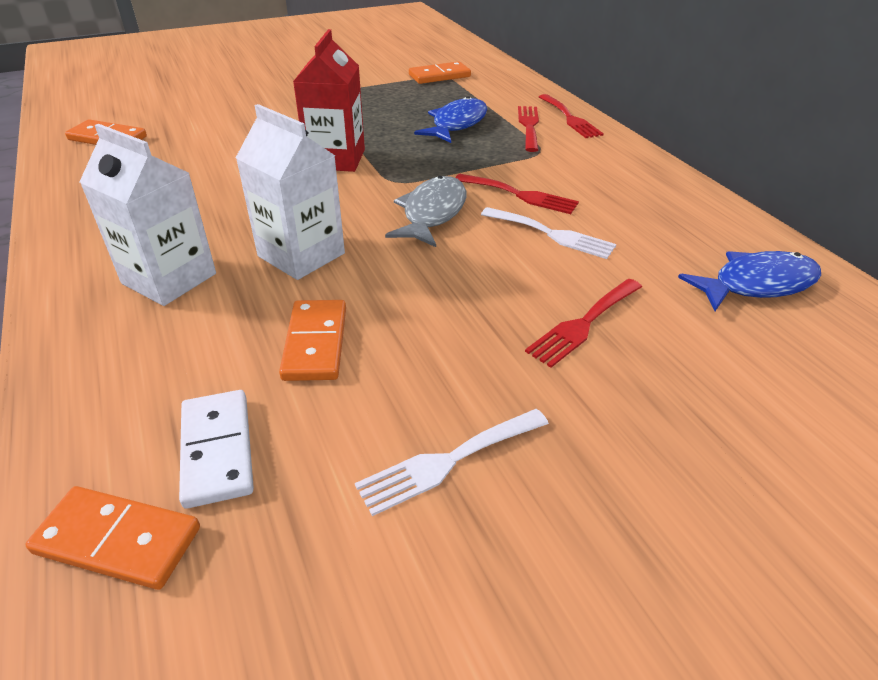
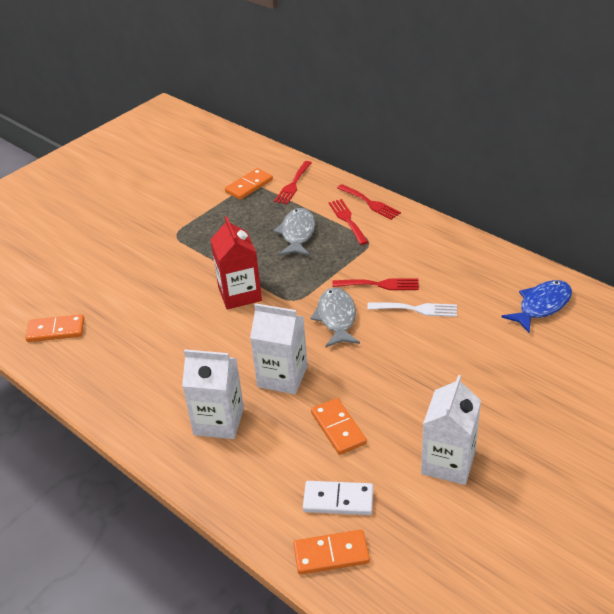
camera: 20 degrees left, 0 degrees up
(217, 450) = (338, 500): white domino -> white domino turned 45 degrees counterclockwise
(447, 462) = (448, 462): white fork -> white carton
(457, 124) = (297, 234): blue fish -> grey fish
(583, 324) = (467, 364): red fork -> red fork (293, 185)

